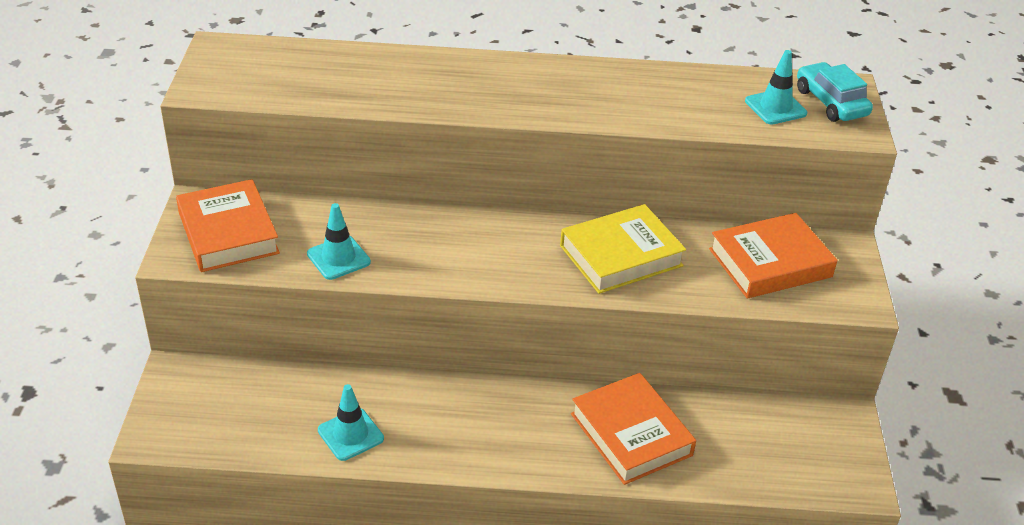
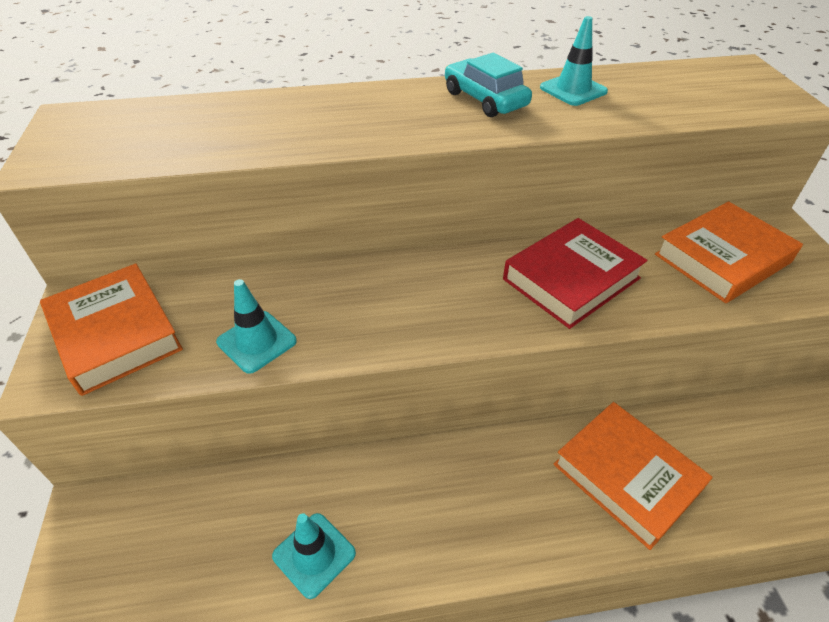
camera: 10 degrees left, 5 degrees up
(621, 256) = (571, 279): yellow book -> red book
(775, 107) = (693, 93): turquoise traffic cone -> turquoise traffic cone (573, 90)
(830, 102) = (741, 81): turquoise car -> turquoise car (485, 99)

